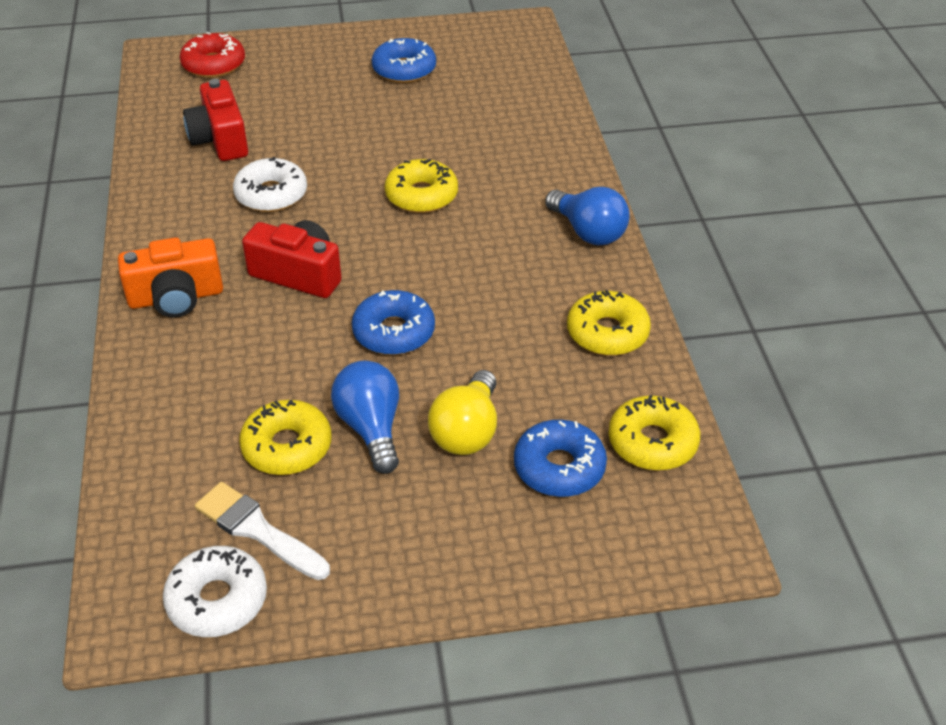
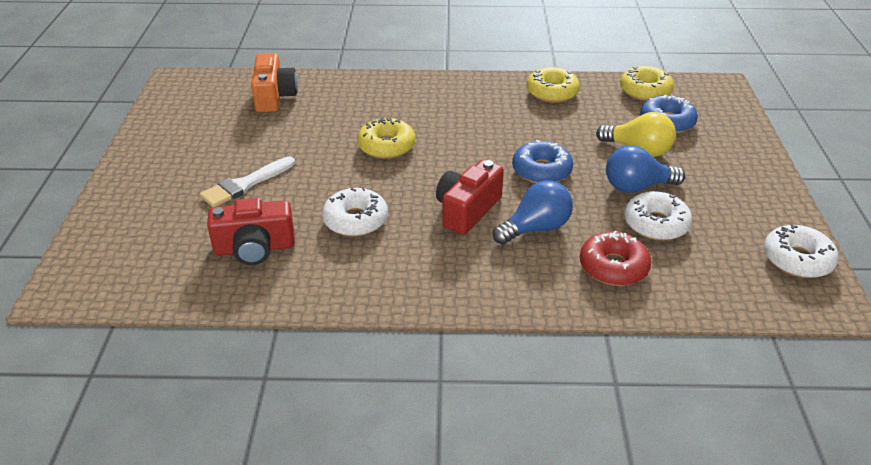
camera: 80 degrees left, 5 degrees down
(176, 297) = (482, 278): orange camera -> orange camera (274, 96)
(214, 64) = (114, 250): red donut -> red donut (613, 267)
(257, 530) = (734, 240): white brush -> white brush (245, 184)
(287, 447) = (656, 224): yellow donut -> white donut
(404, 70) = (203, 140): blue donut -> none
(588, 232) = (451, 86): blue light bulb -> blue light bulb (535, 228)

